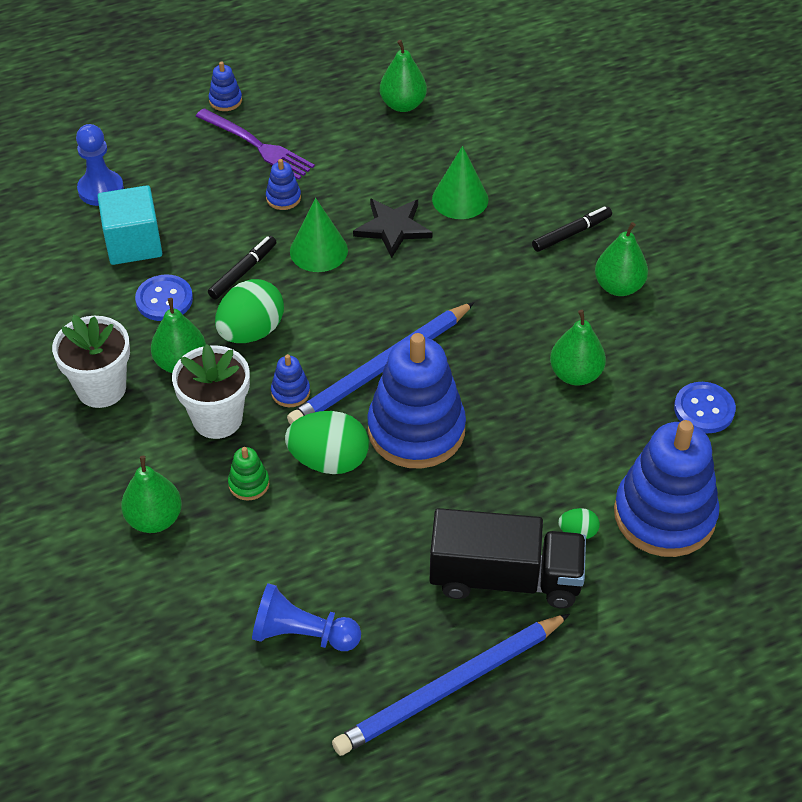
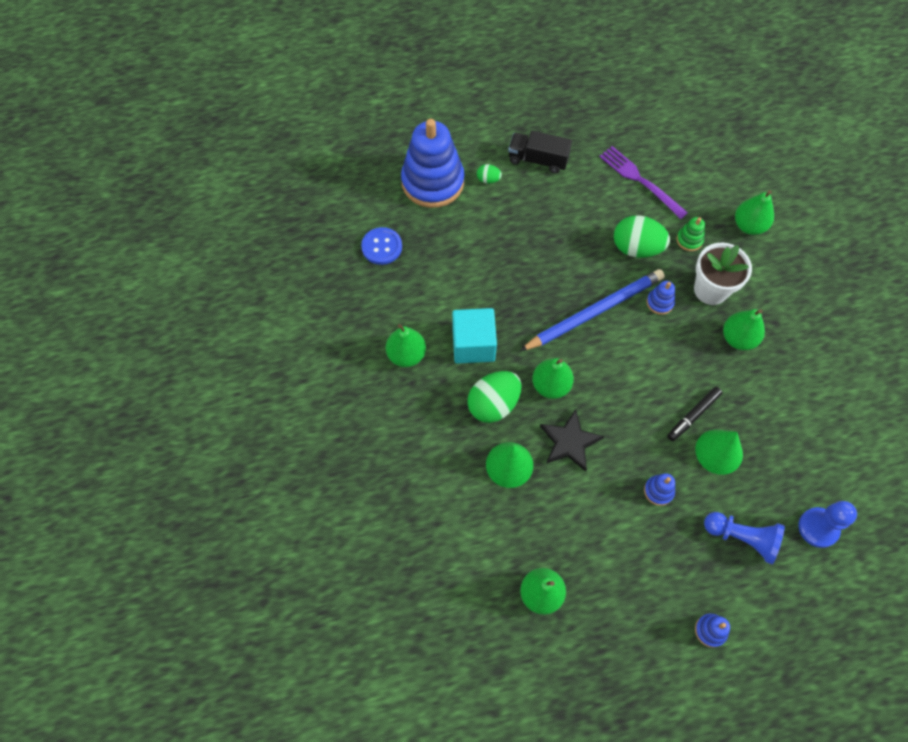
camera: 170 degrees left, 15 degrees up
(101, 388) = (794, 326): white flower pot -> none
(133, 243) = (783, 460): turquoise cube -> turquoise cube (473, 345)
(164, 299) = (754, 398): blue button -> none
(251, 331) = (687, 358): green egg -> green egg (493, 404)
(257, 146) = (680, 560): purple fork -> purple fork (640, 180)
(302, 634) = (659, 146): blue pawn -> blue pawn (742, 538)
(318, 250) = (632, 427): green cone -> green cone (719, 451)
(416, 430) = (576, 261): blue stacking toy -> none
(450, 687) = (580, 108): blue pencil -> none
(505, 578) = (538, 160): black truck -> black truck, size x0.66
(571, 233) = (427, 412): black marker -> none
(575, 374) = (459, 286): green pear -> green pear (551, 385)

